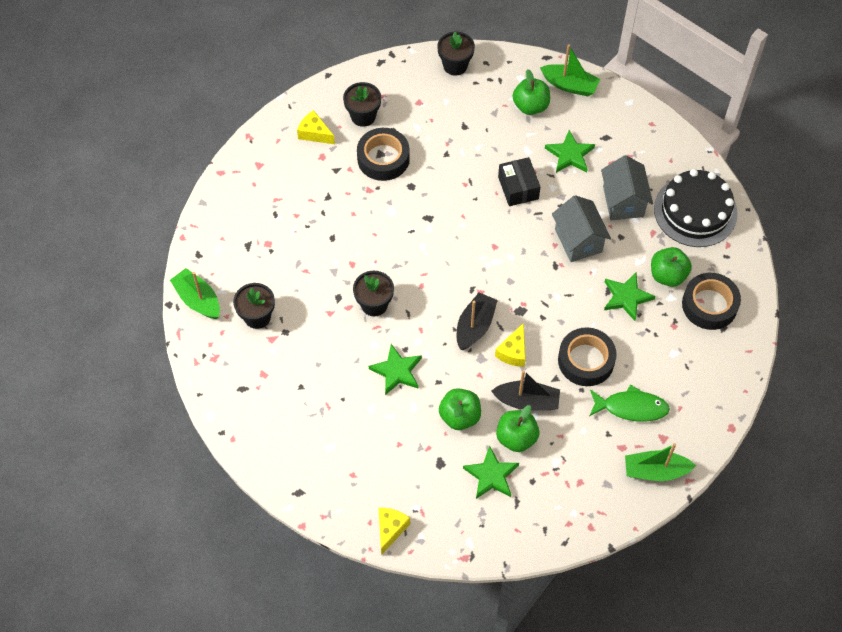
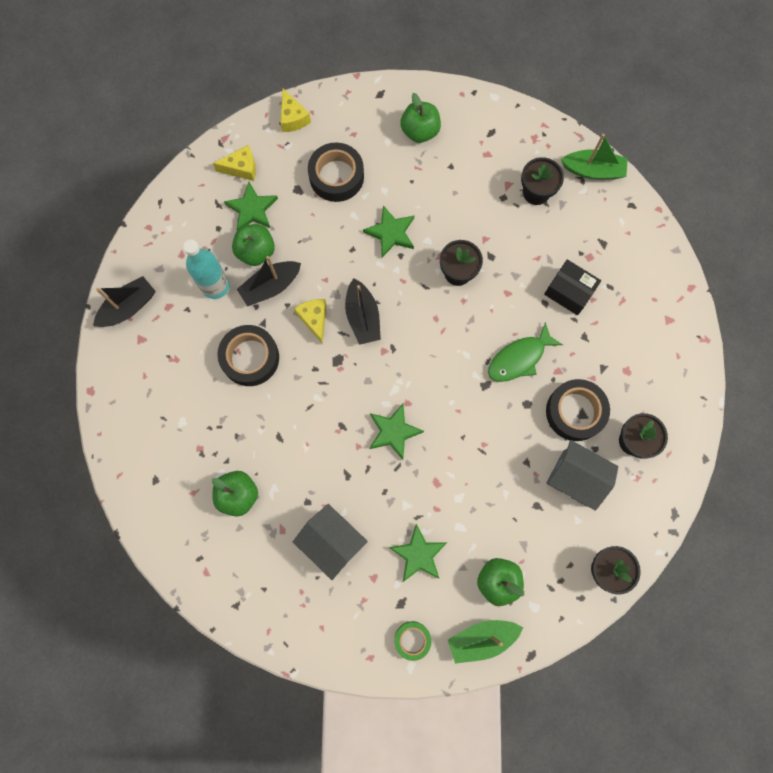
camera: 140 degrees right, 15 degrees up
(314, 133) = (655, 388): yellow cheese -> yellow cheese (241, 168)
(460, 416) = (312, 235): green apple -> green apple (420, 131)
(518, 188) = (435, 479): black box -> black box (569, 291)
(571, 435) = (215, 286): none -> turquoise bottle
(578, 240) = (341, 467): grey house -> grey house (575, 478)
(615, 114) = (412, 640): none -> green tape
(626, 297) = (258, 444): green star -> green star (393, 432)
(631, 407) = (184, 345): green fish -> green fish (519, 358)
(655, 471) = (128, 307): green boat -> black boat
(695, 211) = (259, 586): black cake -> none
(709, 305) = (182, 494): black tape -> black tape (336, 176)

